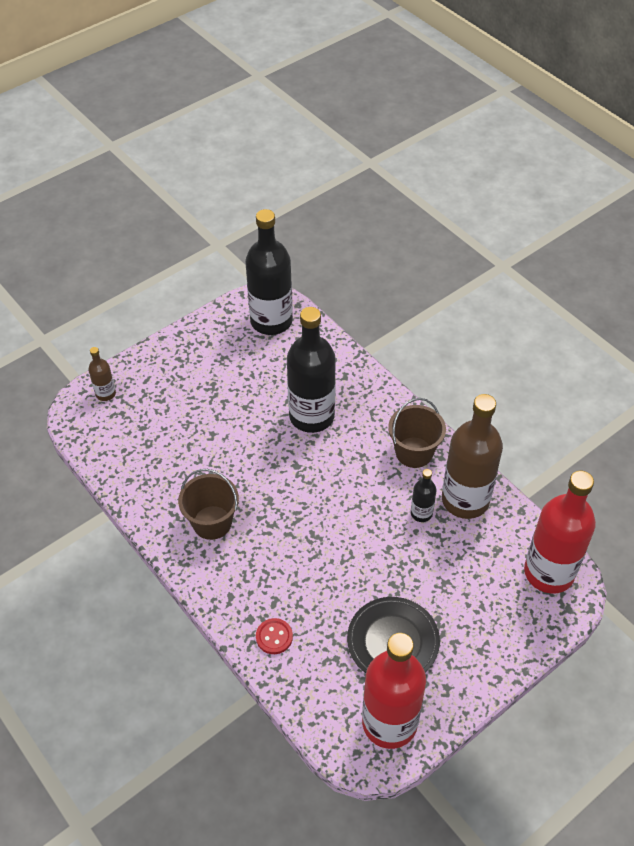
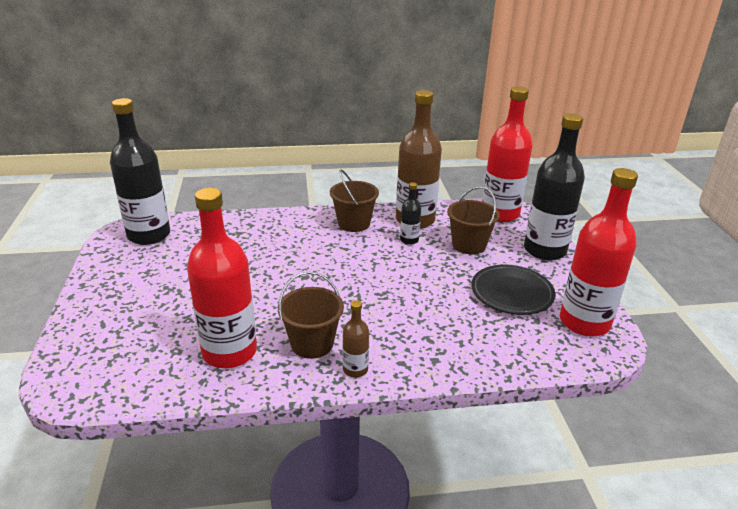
camera: 60 degrees left, 20 degrees down
(105, 394) = (77, 357): brown bottle -> brown bottle (355, 369)
(168, 476) = (229, 352): none -> red bottle
(274, 637) = (464, 352): red button -> none
(311, 416) = (267, 252): black bottle -> black bottle (544, 250)
(454, 569) = (469, 245): none -> brown bucket

